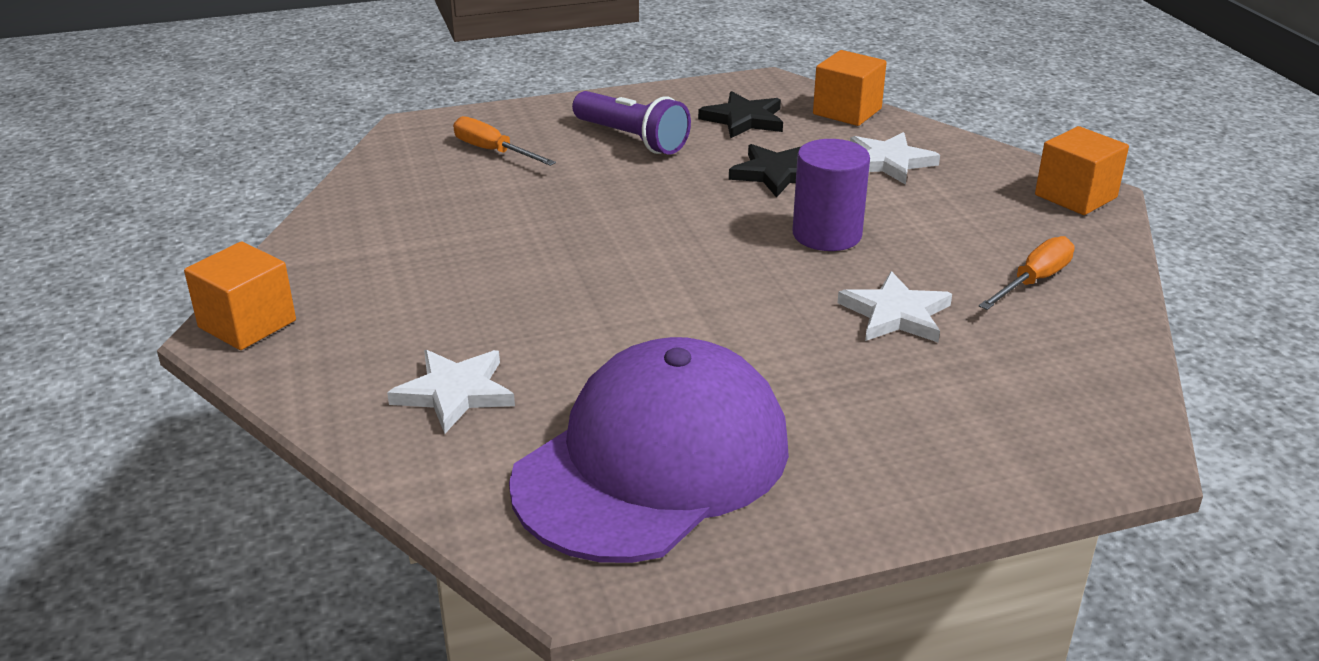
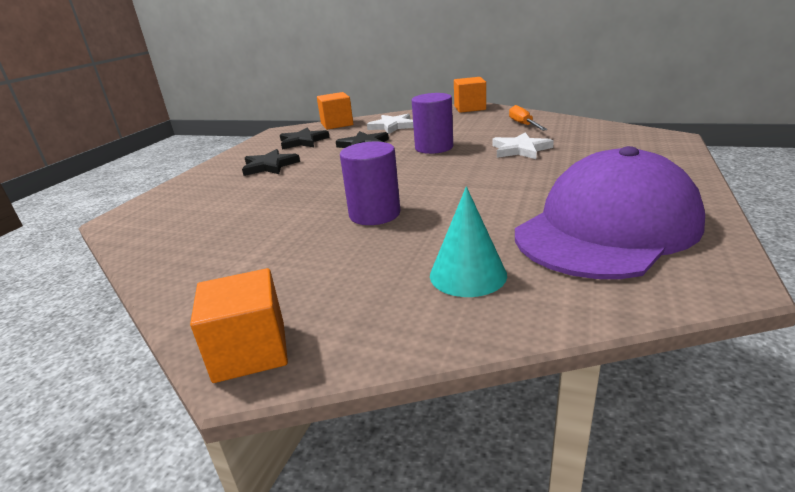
camera: 50 degrees left, 5 degrees down
(455, 393) = (468, 274): white star -> turquoise cone
(493, 151) = (204, 201): orange screwdriver -> none
(553, 277) = (374, 214): none -> purple cylinder
(632, 139) = (269, 166): purple flashlight -> black star
(653, 462) = (607, 228): purple cap -> purple cap turned 60 degrees clockwise

